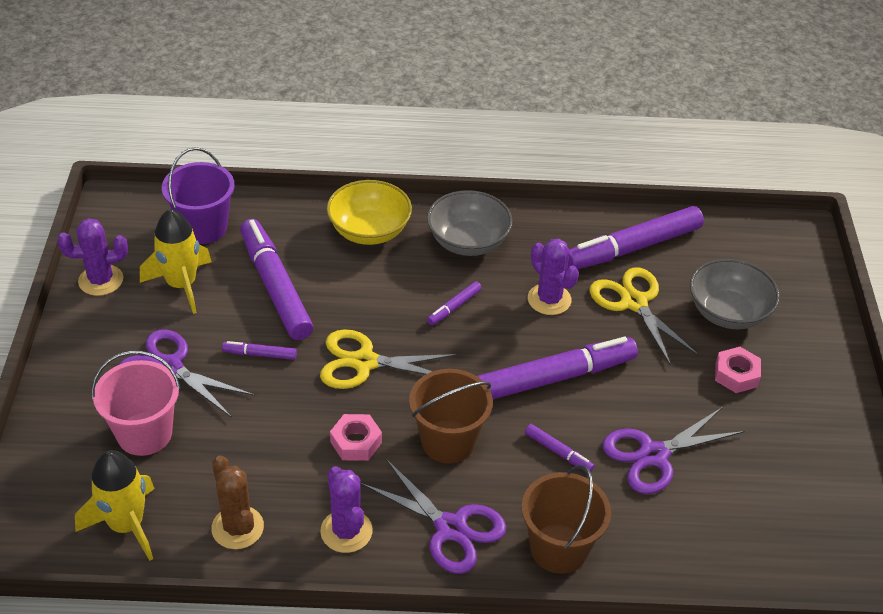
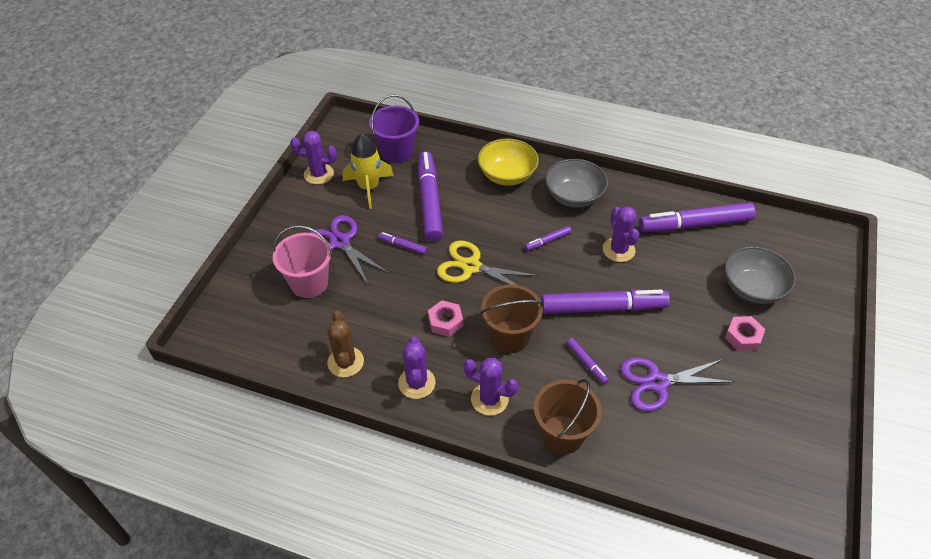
camera: 20 degrees right, 5 degrees up
(126, 525) = (275, 342): yellow rocket -> none
(450, 528) = (489, 399): purple scissors -> purple cactus
(634, 303) = (681, 265): yellow scissors -> none

